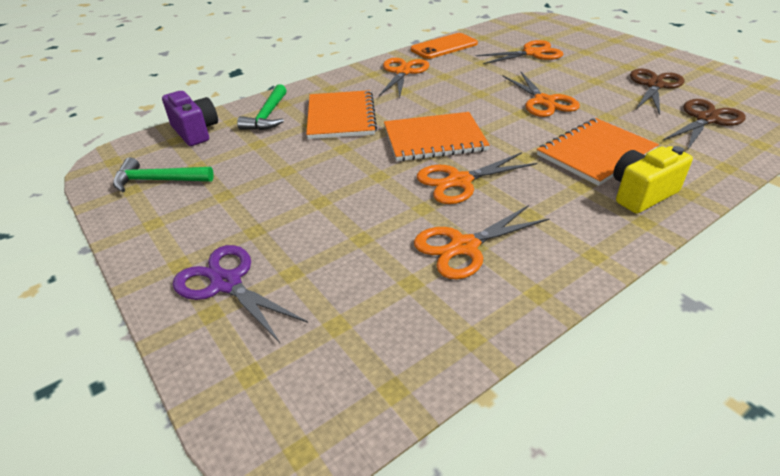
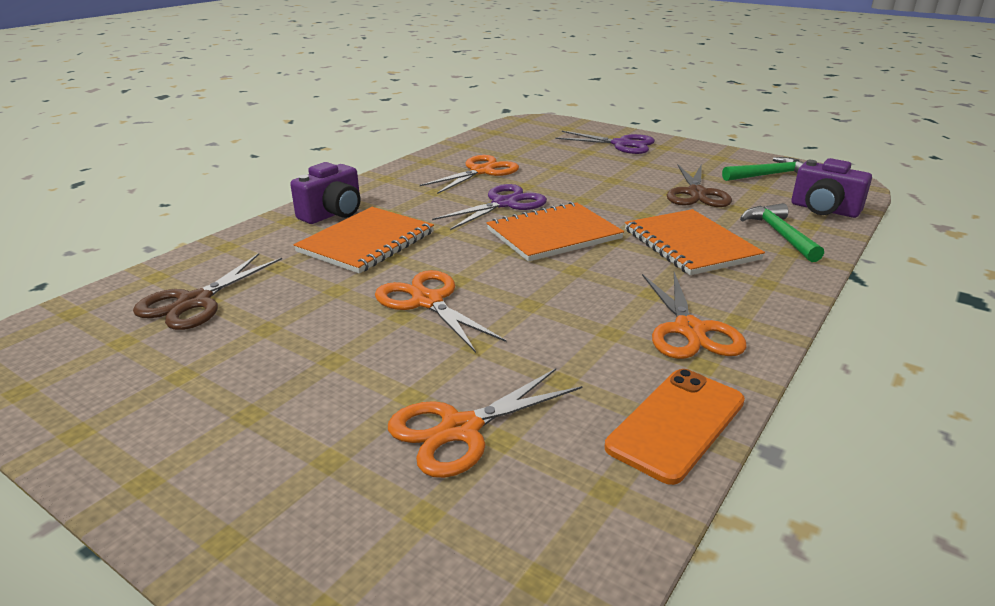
camera: 160 degrees right, 10 degrees down
(459, 181) = (504, 204): orange scissors -> purple scissors
(641, 194) = (333, 214): yellow camera -> purple camera
(654, 85) = (228, 361): brown scissors -> brown scissors (696, 193)

